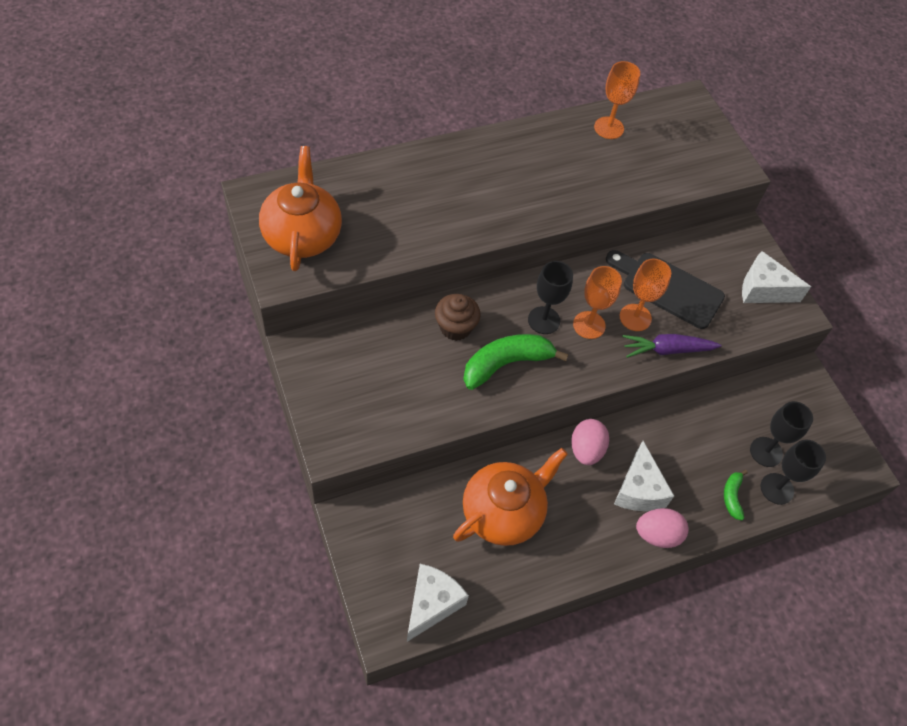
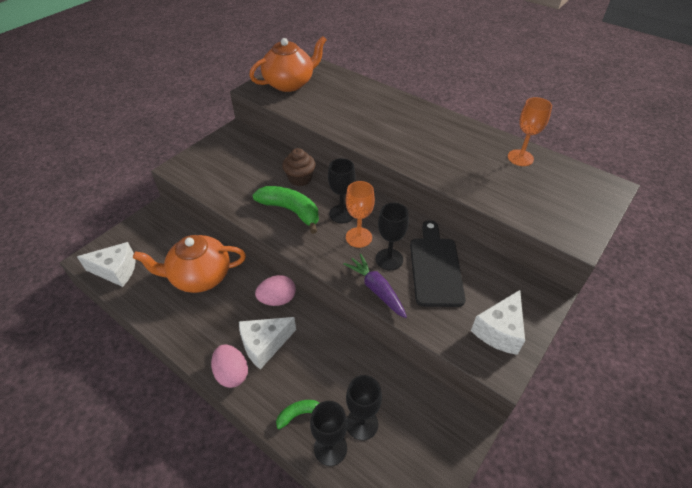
camera: 65 degrees right, 10 degrees down
(503, 512) = (200, 276): orange teapot -> orange teapot turned 150 degrees clockwise
(635, 317) = (389, 259): orange goblet -> black goblet
(763, 289) = (499, 330): white cheese -> white cheese turned 135 degrees counterclockwise

